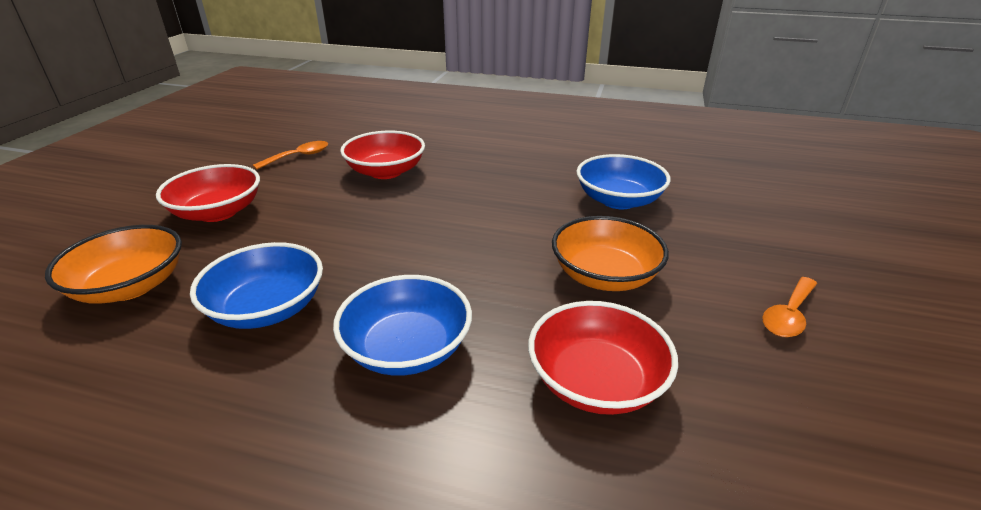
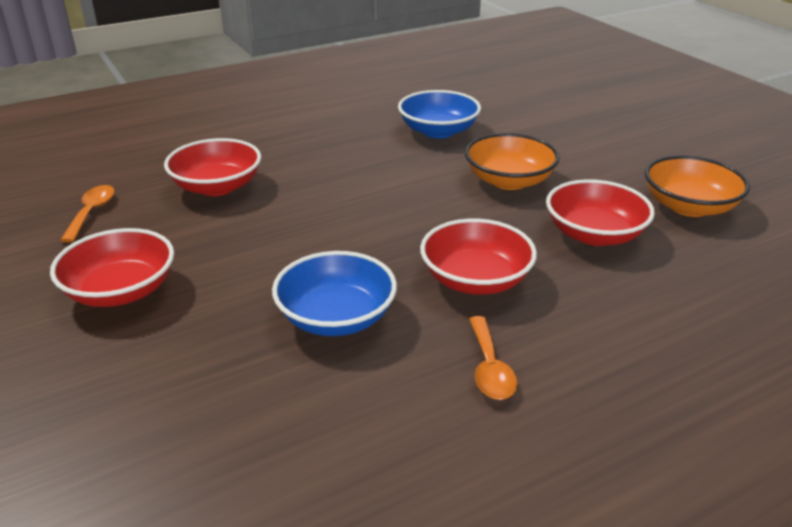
camera: 45 degrees left, 0 degrees up
(130, 286) = (178, 377): orange bowl -> orange bowl (689, 207)
(407, 348) = (475, 280): blue bowl -> red bowl
(788, 315) = (622, 155): orange spoon -> orange spoon (489, 368)

